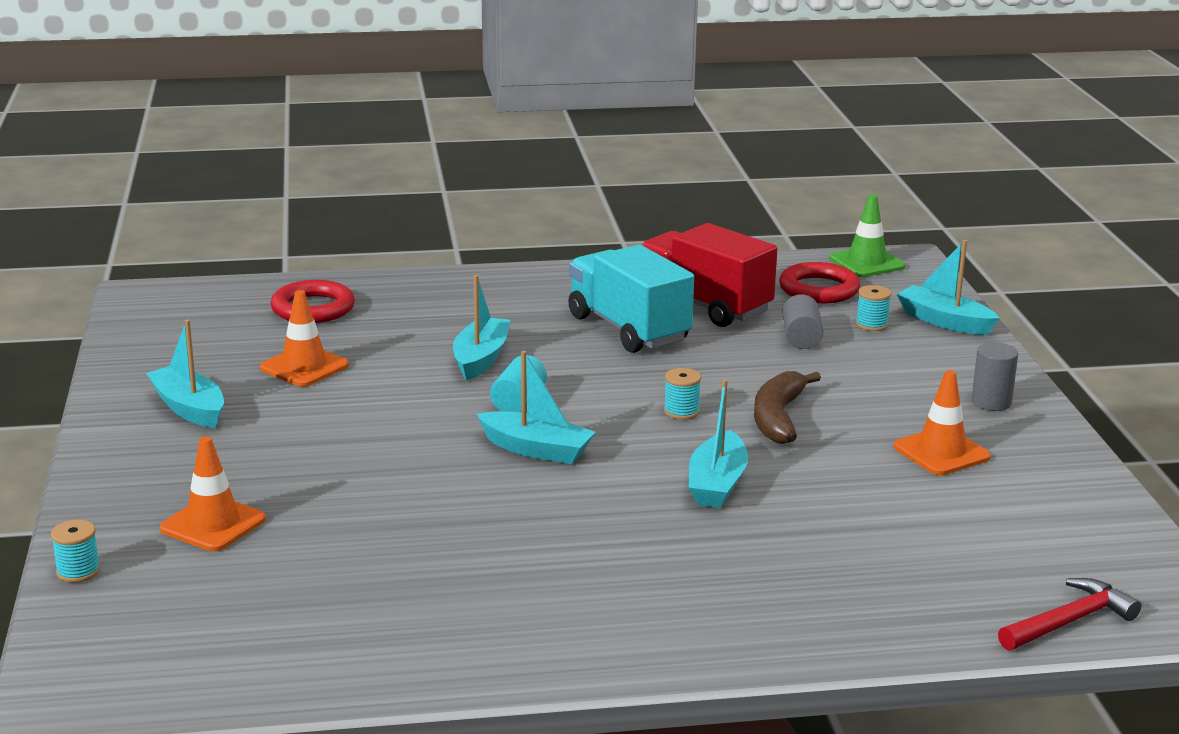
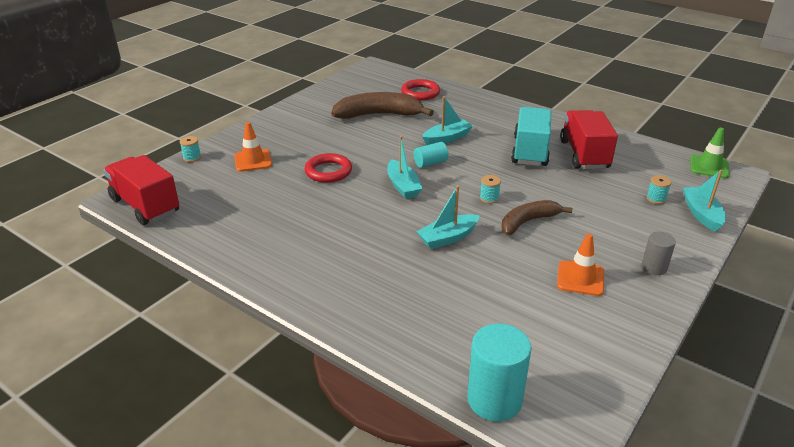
camera: 45 degrees right, 10 degrees up
(146, 681) = (145, 206): none -> red truck
(189, 408) = (317, 114): turquoise boat -> none
(304, 367) = (379, 115): orange traffic cone -> brown banana
(801, 338) = (606, 189): grey cylinder -> none
(819, 289) = (657, 170): red ring -> red ring (328, 171)
(1069, 621) = (494, 400): red hammer -> turquoise cylinder

